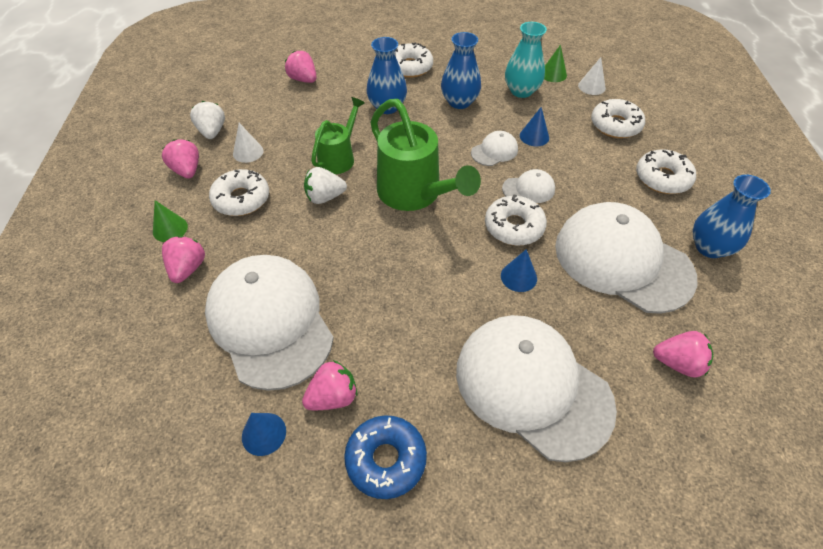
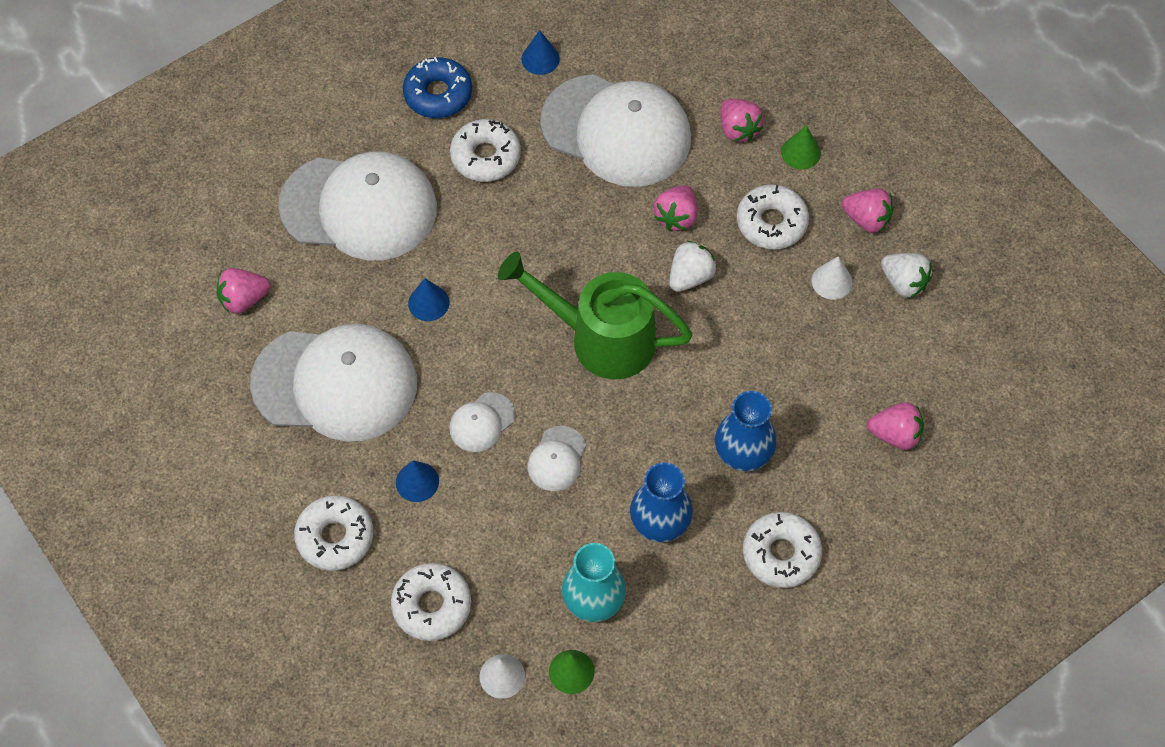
camera: 145 degrees right, 10 degrees up
(333, 397) = (512, 109): pink strawberry -> pink strawberry (676, 217)
(339, 157) = (725, 337): green watering can -> none
(514, 227) = (467, 359): white donut -> white donut (485, 156)
(534, 136) = (524, 516): blue cone -> blue cone (417, 482)
(709, 247) = (250, 456): blue vase -> none

